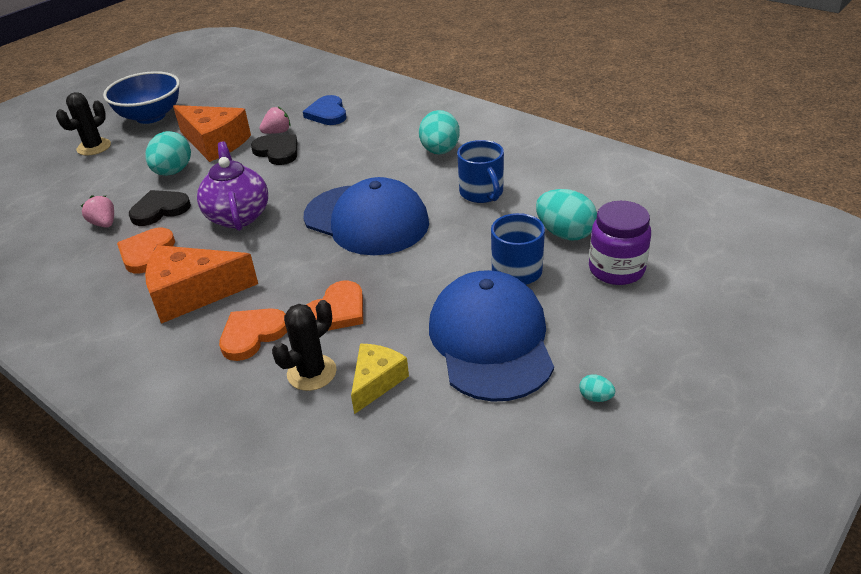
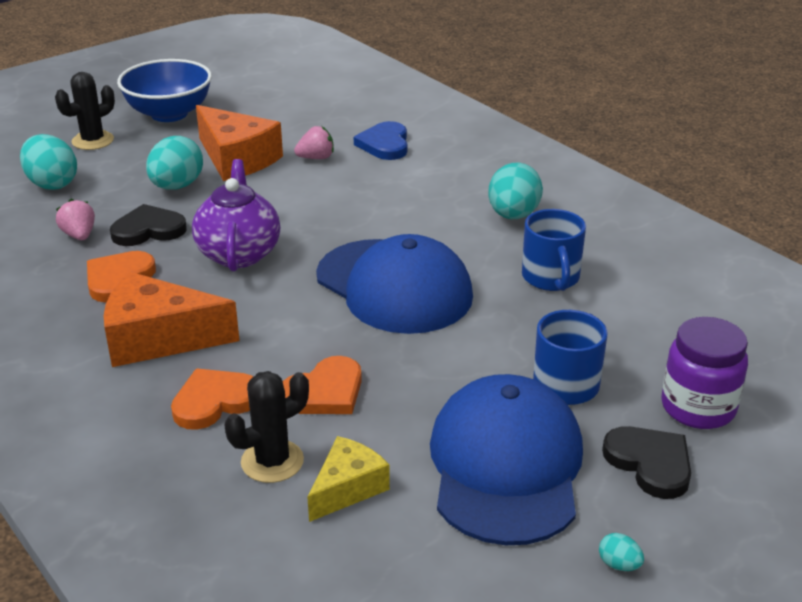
camera: 10 degrees right, 5 degrees down
(277, 151) = (309, 182): black heart -> black heart (650, 463)
(565, 233) = (644, 349): turquoise egg -> turquoise egg (52, 184)

